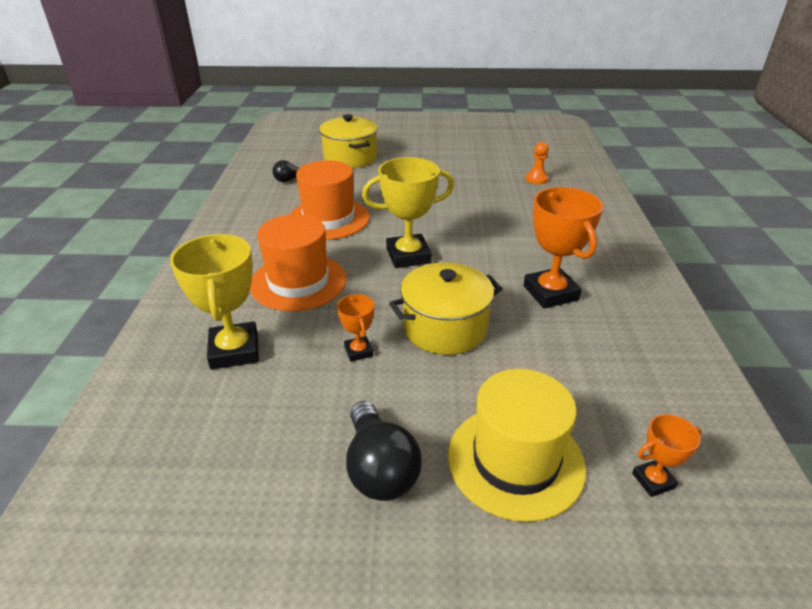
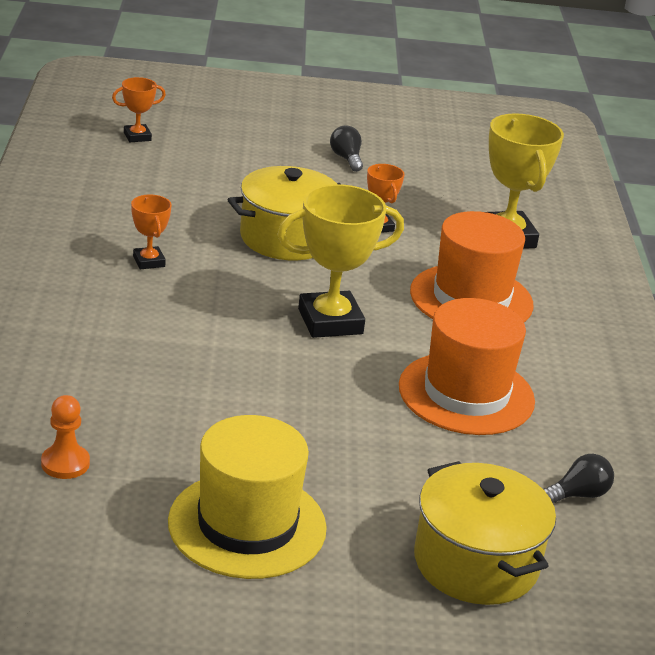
camera: 175 degrees right, 5 degrees down
(379, 468) = (346, 159): black light bulb -> black light bulb, size x0.57
(515, 460) = (239, 153): yellow hat -> yellow hat (247, 525)
(550, 293) = (149, 261): orange trophy -> orange trophy, size x0.51

